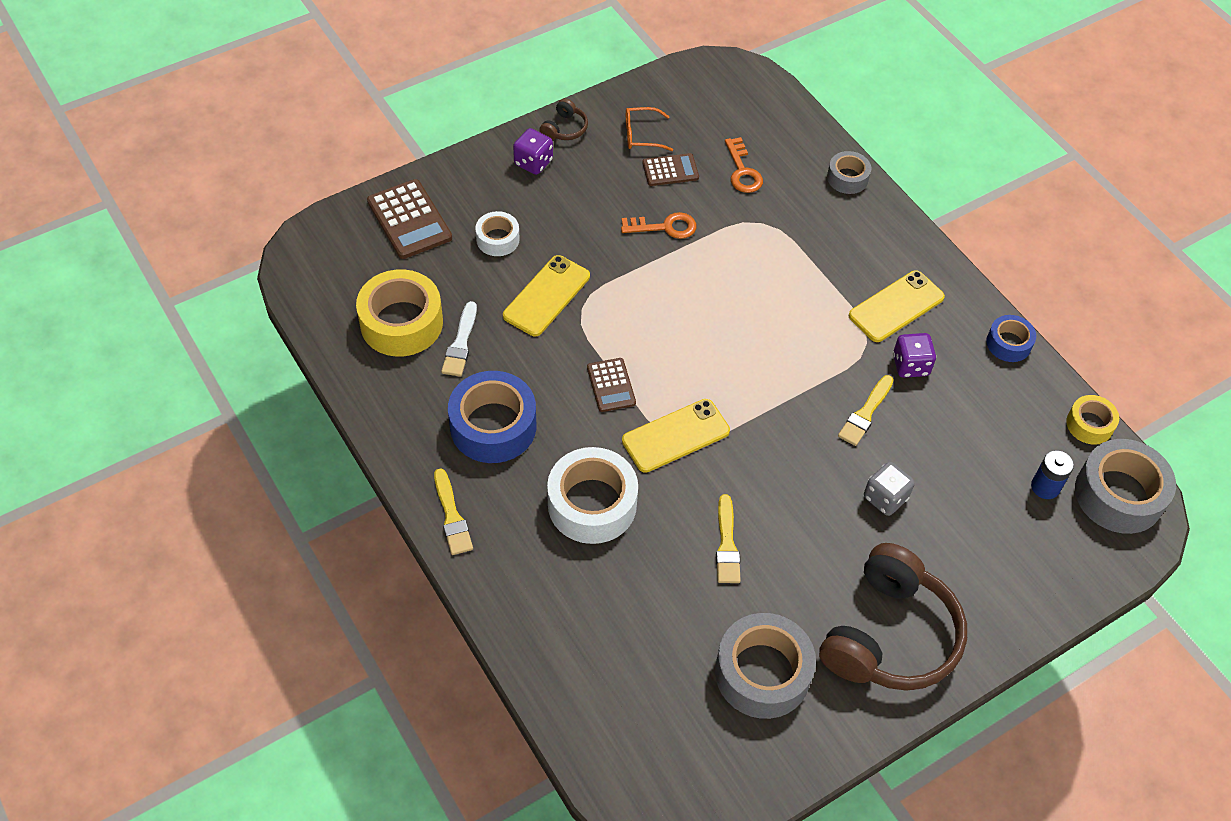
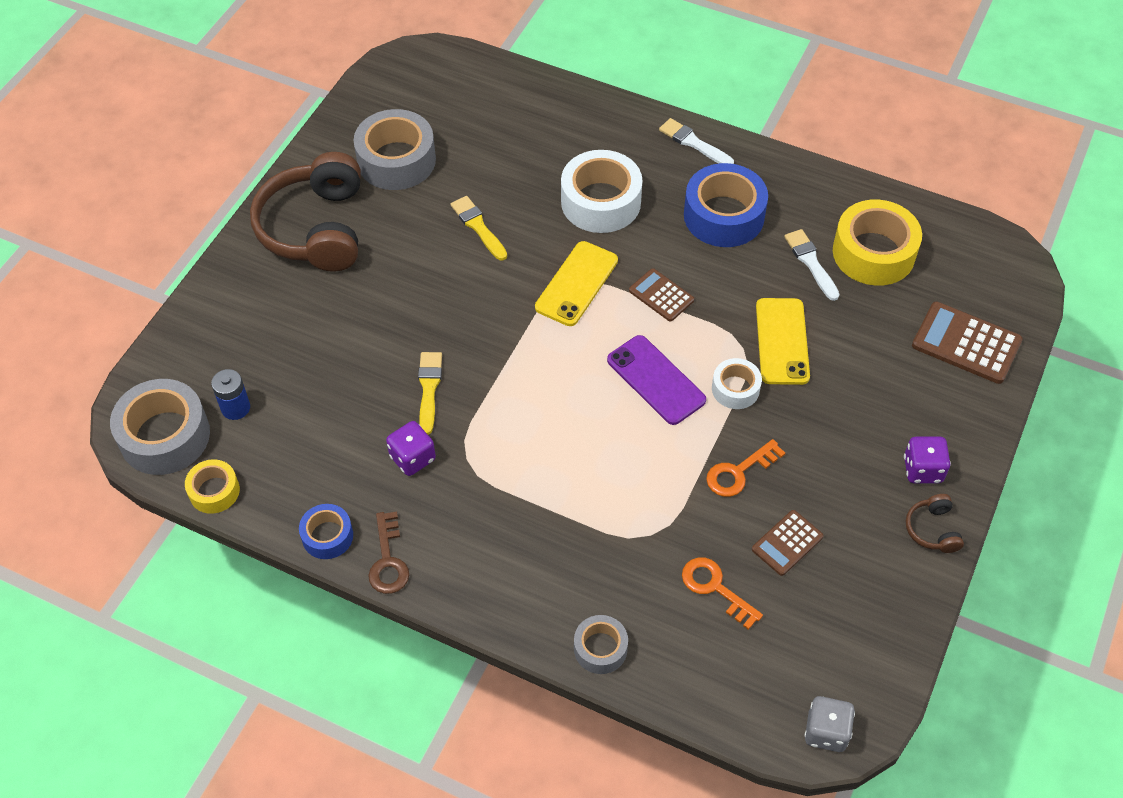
camera: 150 degrees right, 0 degrees up
(452, 516) = (693, 143): yellow brush -> white brush
(497, 239) = (874, 370): white tape -> white tape (735, 389)
(641, 135) = (852, 570): orange glasses -> none
(672, 321) = (656, 380): none -> purple phone
(885, 498) = (372, 325): grey dice -> grey dice (826, 732)
(896, 306) = (459, 514): yellow phone -> none
(969, 303) = (388, 560): none -> brown key

